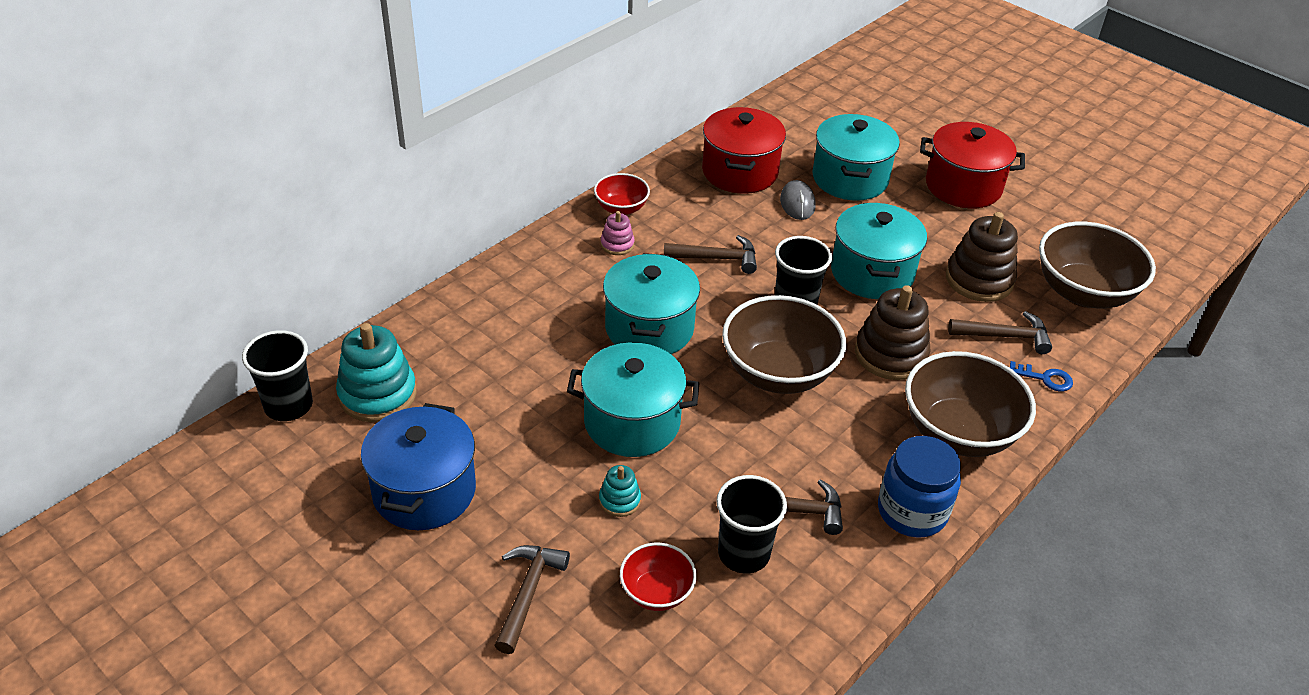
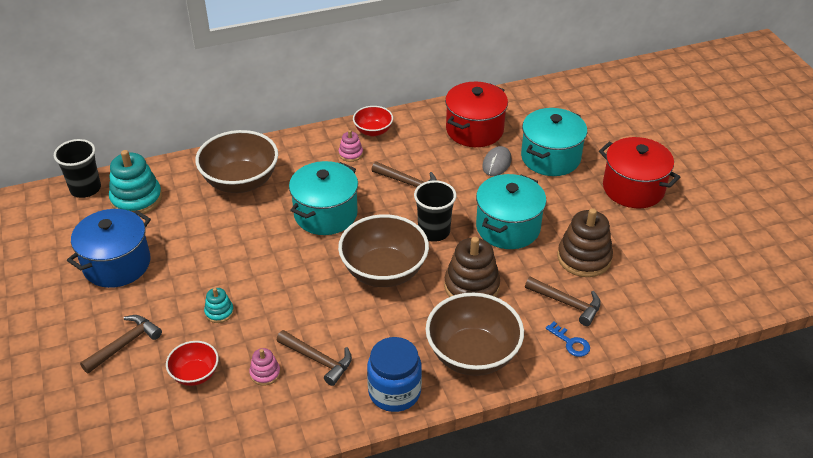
camera: 30 degrees right, 0 degrees up
(632, 422) = (266, 268): turquoise pot -> none
(743, 553) = (265, 373): black cup -> pink stacking toy
(1083, 292) = (658, 294): brown bowl -> brown bowl (240, 182)

